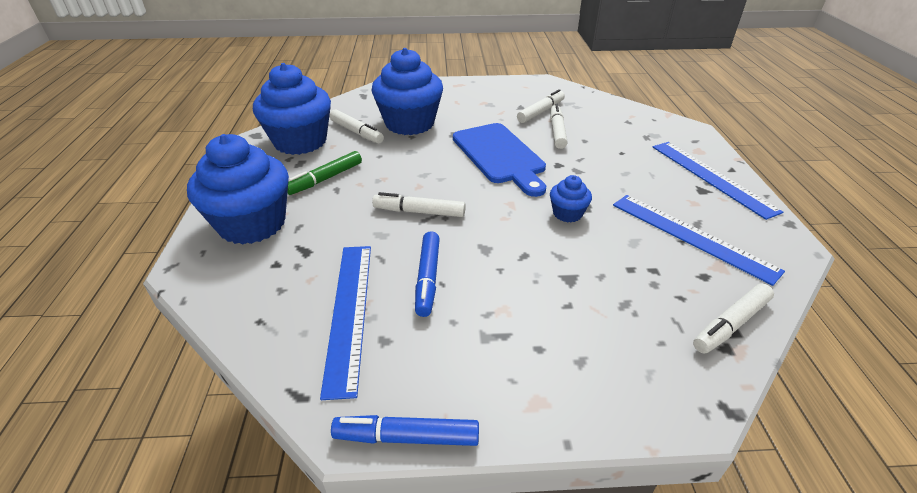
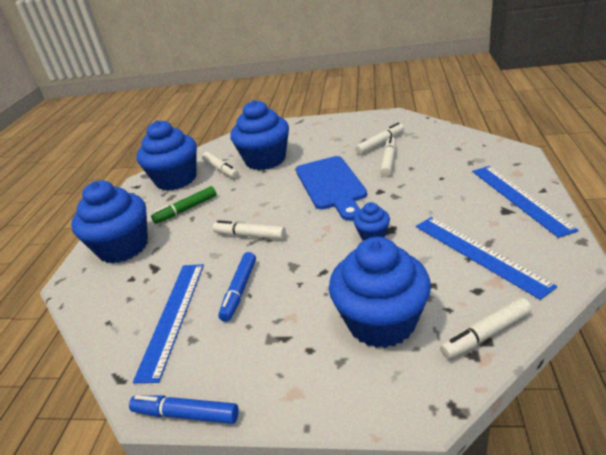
camera: 15 degrees right, 5 degrees down
(612, 313) = (381, 322): none -> blue cupcake

